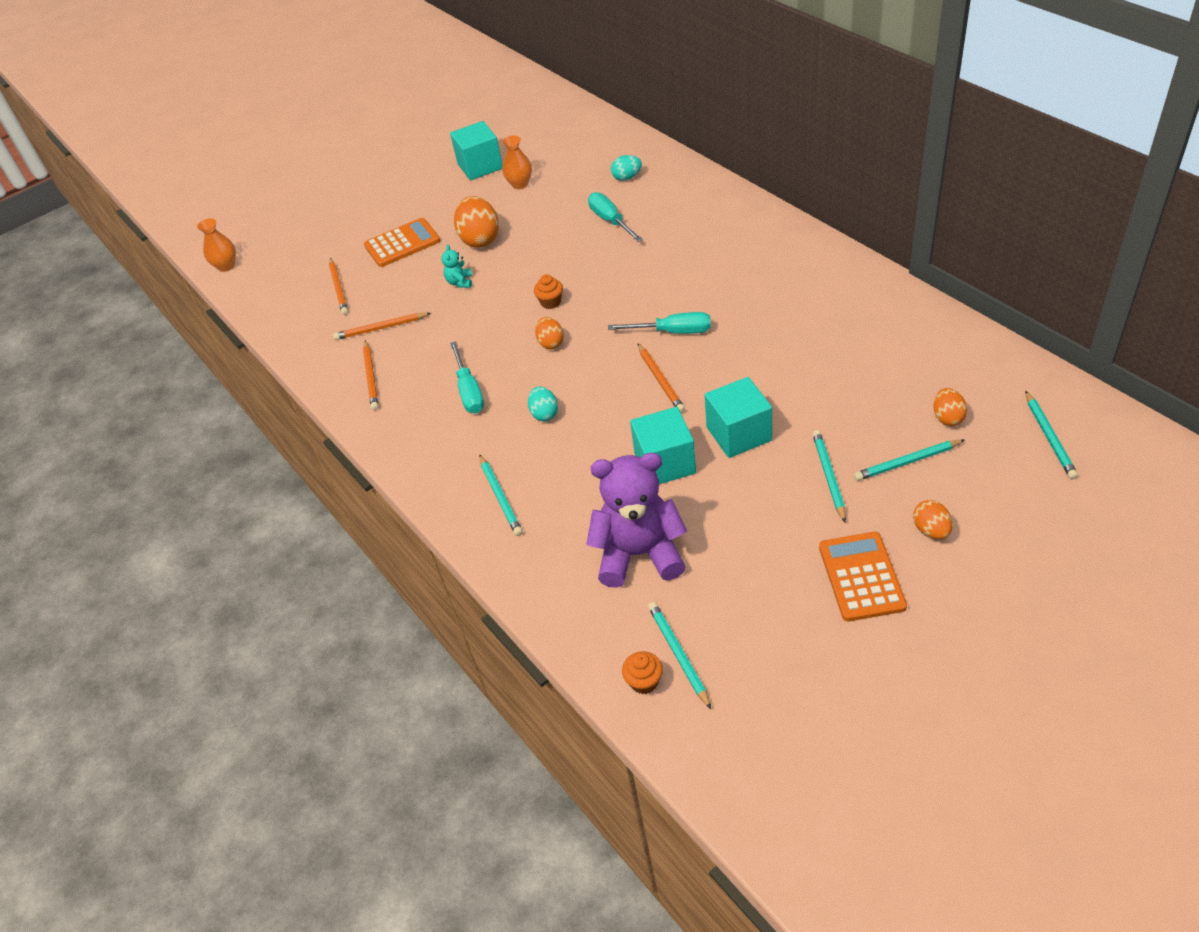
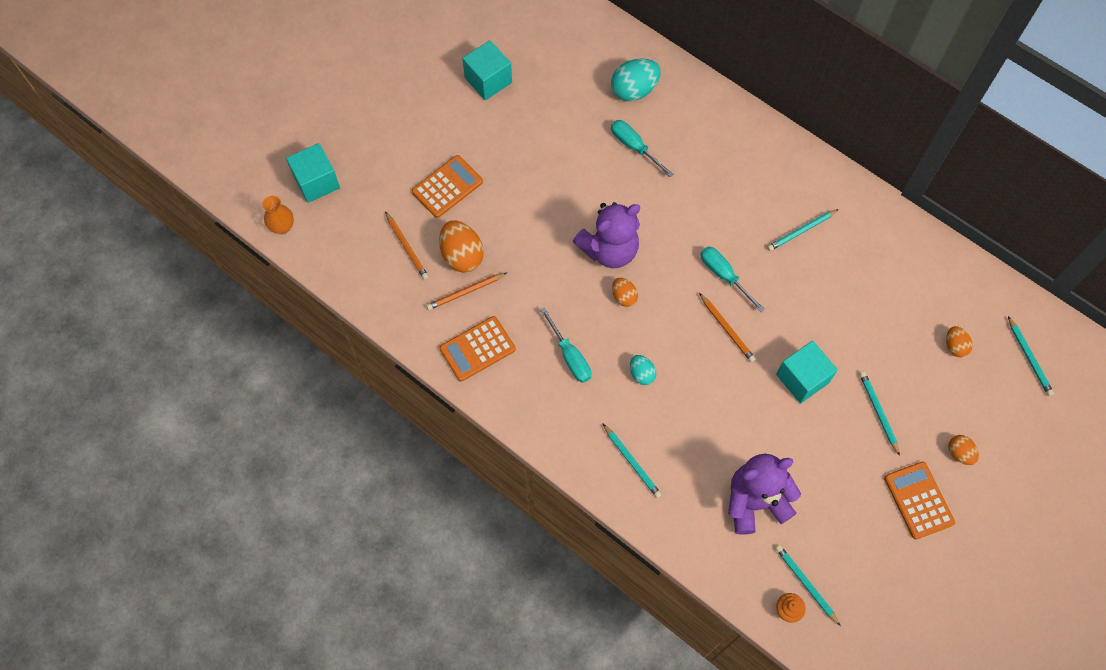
camera: 20 degrees left, 20 degrees up
(371, 377) = (477, 349): orange pencil -> orange calculator
(460, 282) = (519, 232): turquoise teddy bear -> none
(480, 239) = (520, 177): orange egg -> orange egg (462, 255)
(520, 184) = (535, 103): orange vase -> none
(550, 302) = (609, 250): orange cupcake -> purple teddy bear
(627, 177) = (634, 90): turquoise egg -> turquoise egg, size x1.78
(665, 463) = (752, 413): turquoise cube -> turquoise cube (316, 182)
(673, 332) = (724, 276): turquoise screwdriver -> turquoise screwdriver turned 120 degrees counterclockwise
(907, 462) = (932, 392): turquoise pencil -> turquoise pencil (801, 231)

